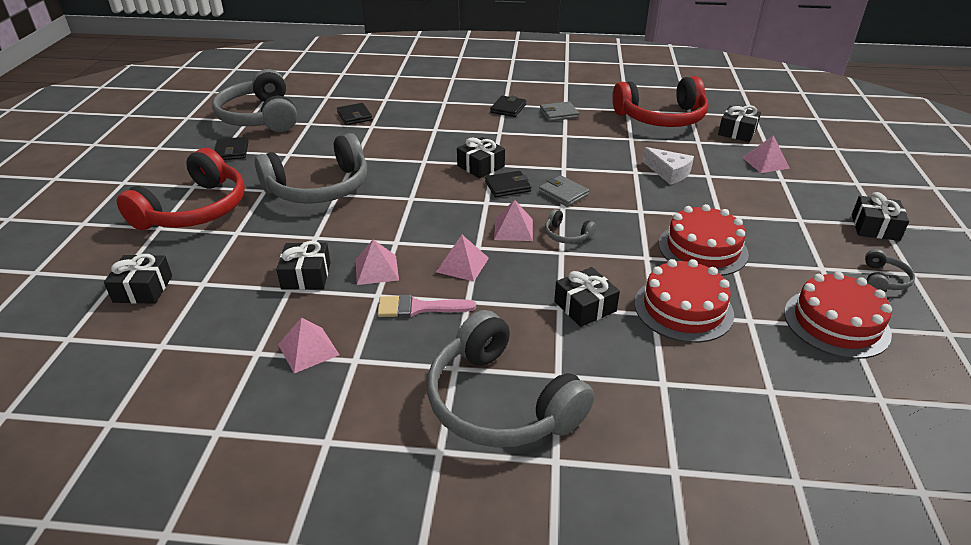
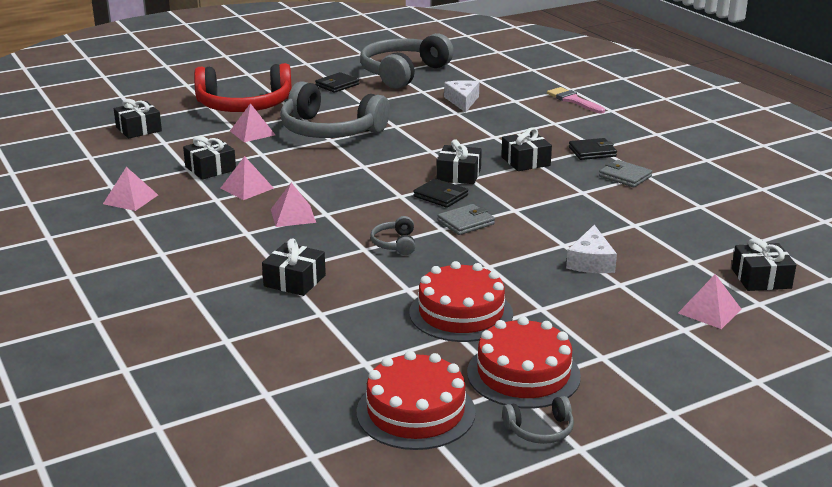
camera: 55 degrees right, 10 degrees down
(354, 116) = (462, 101): black wallet -> white cheese
(418, 308) = (217, 218): pink brush -> pink brush (573, 100)
(500, 402) = (139, 281): grey headphones -> none
(513, 229) = (373, 219): pink pyramid -> pink pyramid (252, 133)
(563, 193) = (466, 222): grey wallet -> grey wallet turned 45 degrees clockwise
(661, 118) = (715, 228): red headphones -> none
(683, 308) = (344, 325): red cake -> red cake (523, 374)
(875, 227) = (656, 409): black gift -> black gift (525, 161)

